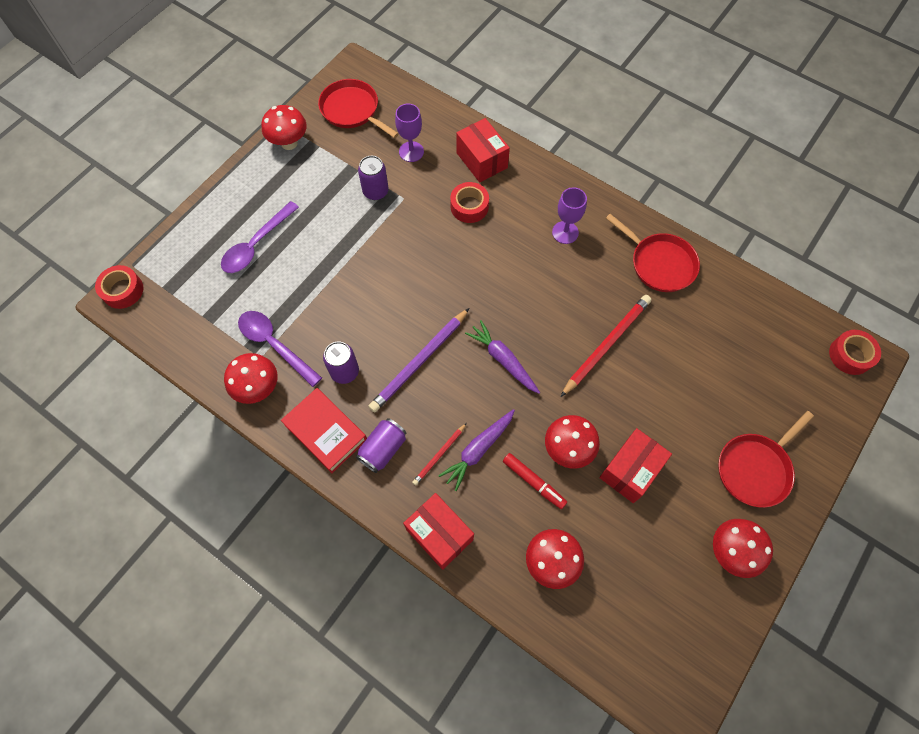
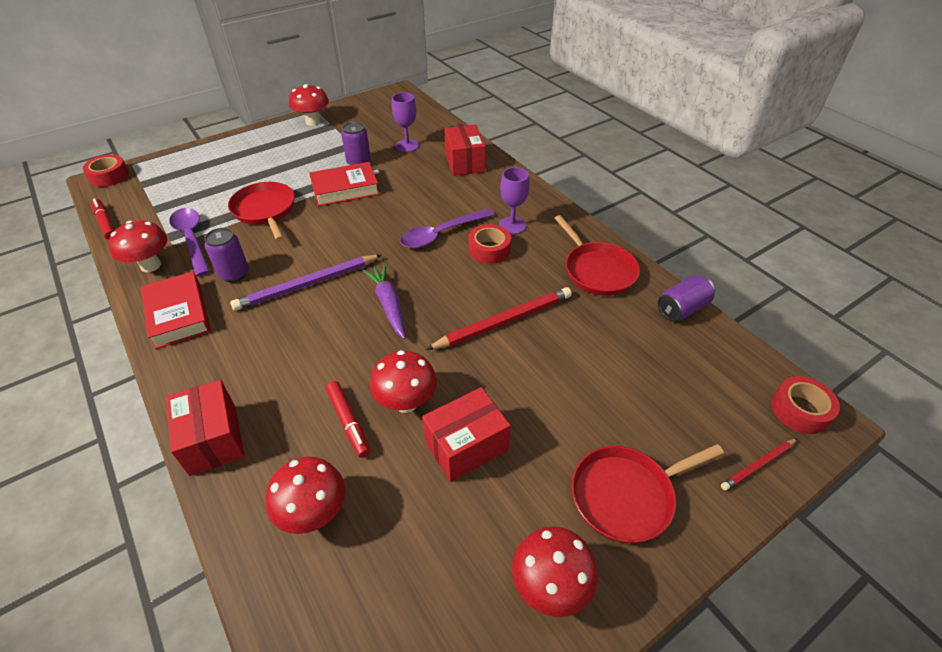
camera: 20 degrees right, 20 degrees down
(171, 353) = (106, 223): none -> red marker
(256, 244) = (235, 173): purple spoon -> purple spoon (441, 234)
(352, 110) = (377, 114): red pan -> red pan (265, 210)
(383, 233) = (345, 189): none -> red book
(383, 449) = (219, 344): purple can -> purple can (682, 309)
(439, 455) = (269, 366): red pencil -> red pencil (758, 465)
(469, 206) = (433, 189): red tape -> red tape (489, 250)
(478, 450) = (310, 373): purple carrot -> none

